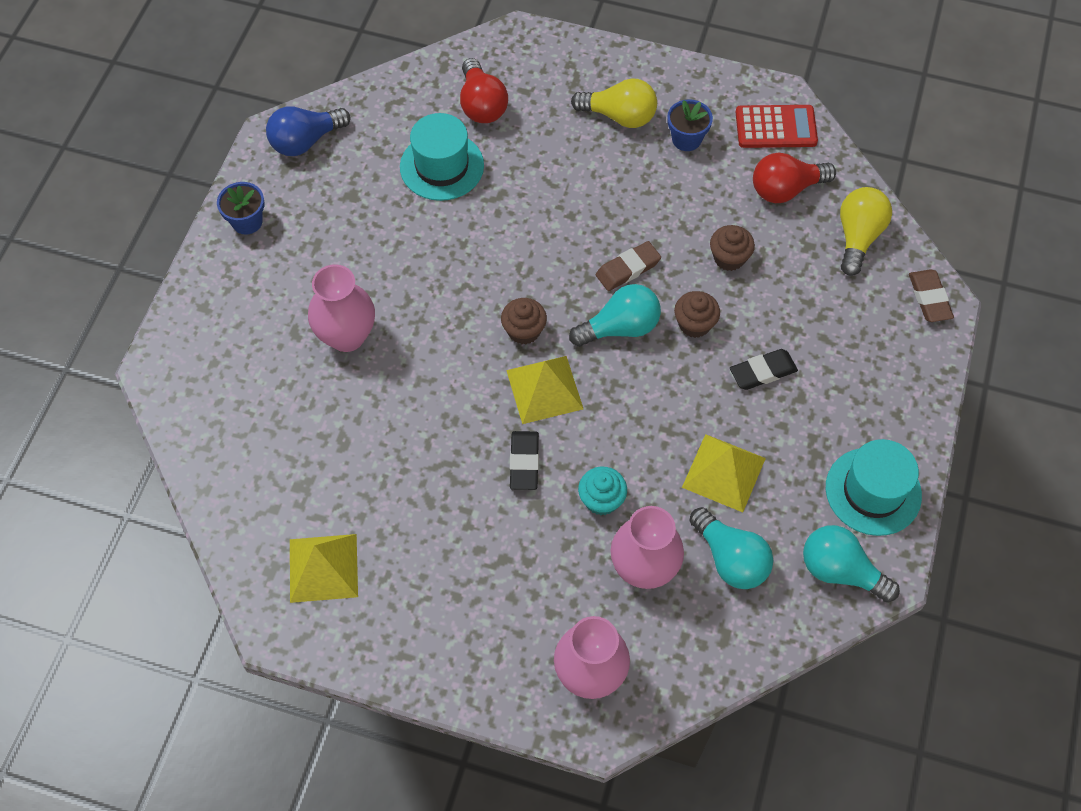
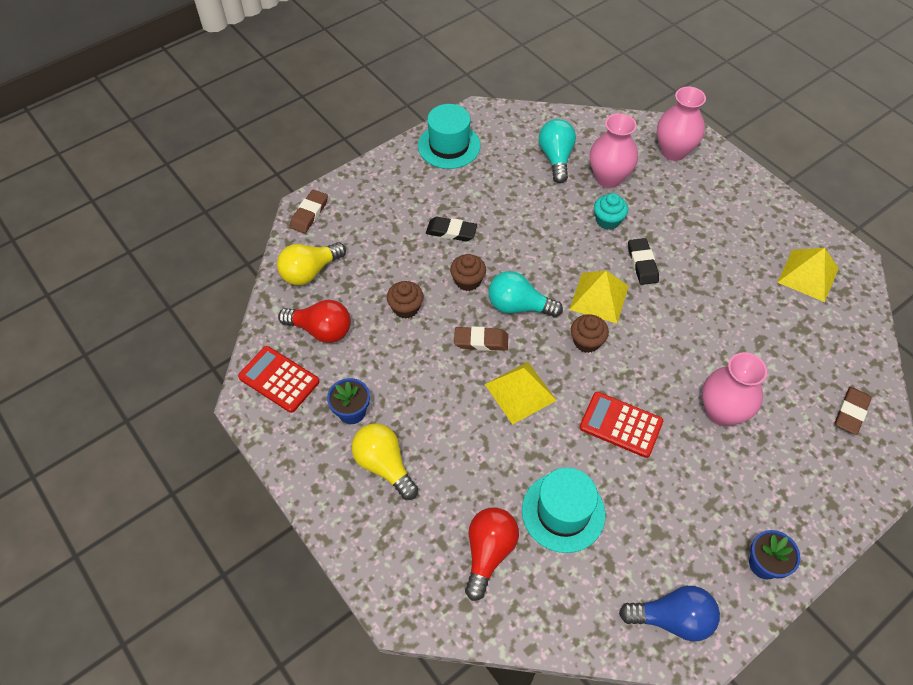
camera: 145 degrees left, 5 degrees down
(214, 412) = (851, 412): none -> brown eraser
(437, 267) = (620, 425): none -> red calculator
(524, 462) = (642, 264): black eraser -> black eraser turned 45 degrees counterclockwise
(724, 472) = (523, 196): yellow pyramid -> yellow pyramid (520, 392)
(840, 571) = (502, 125): turquoise light bulb -> none

